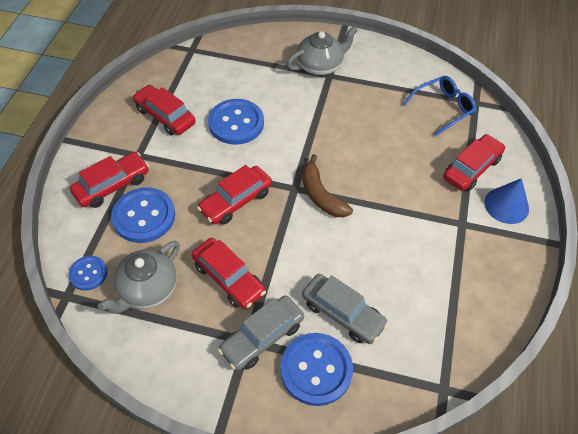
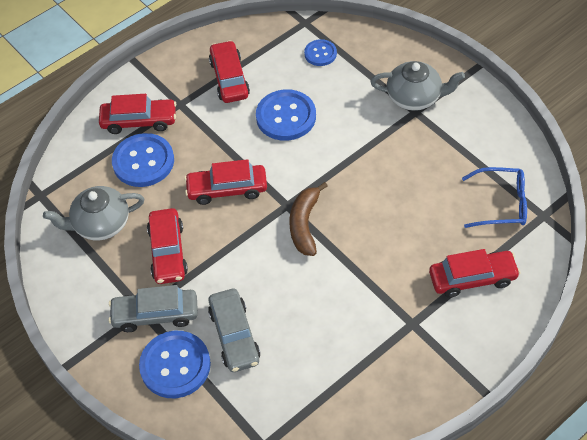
camera: 40 degrees right, 0 degrees up
(88, 273) = (68, 186): blue button -> blue button (320, 54)
(506, 205) = (473, 332): blue cone -> none

